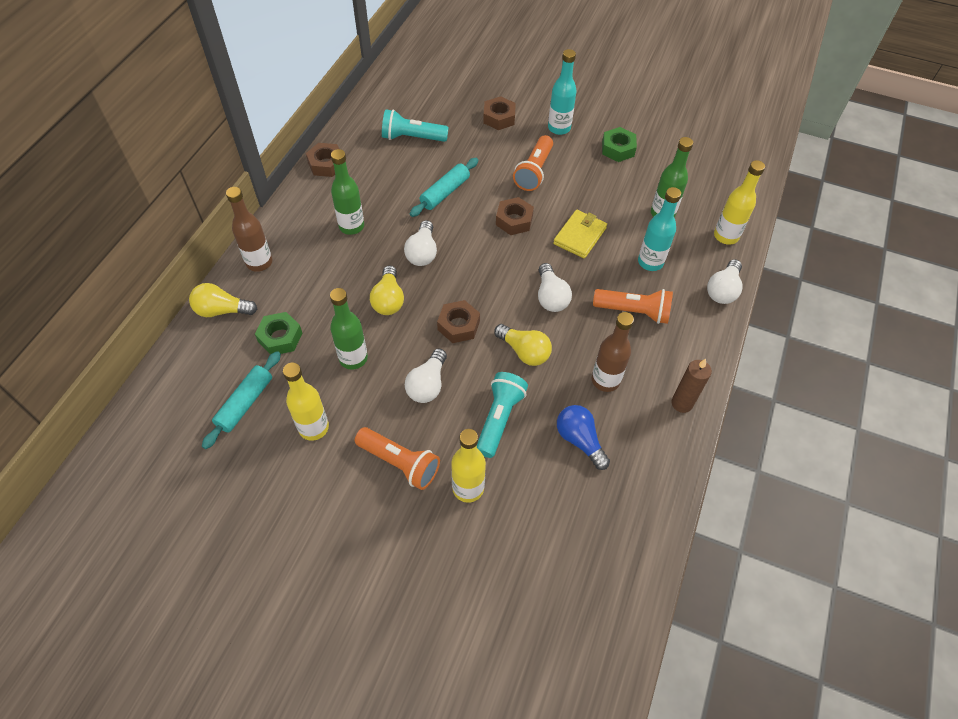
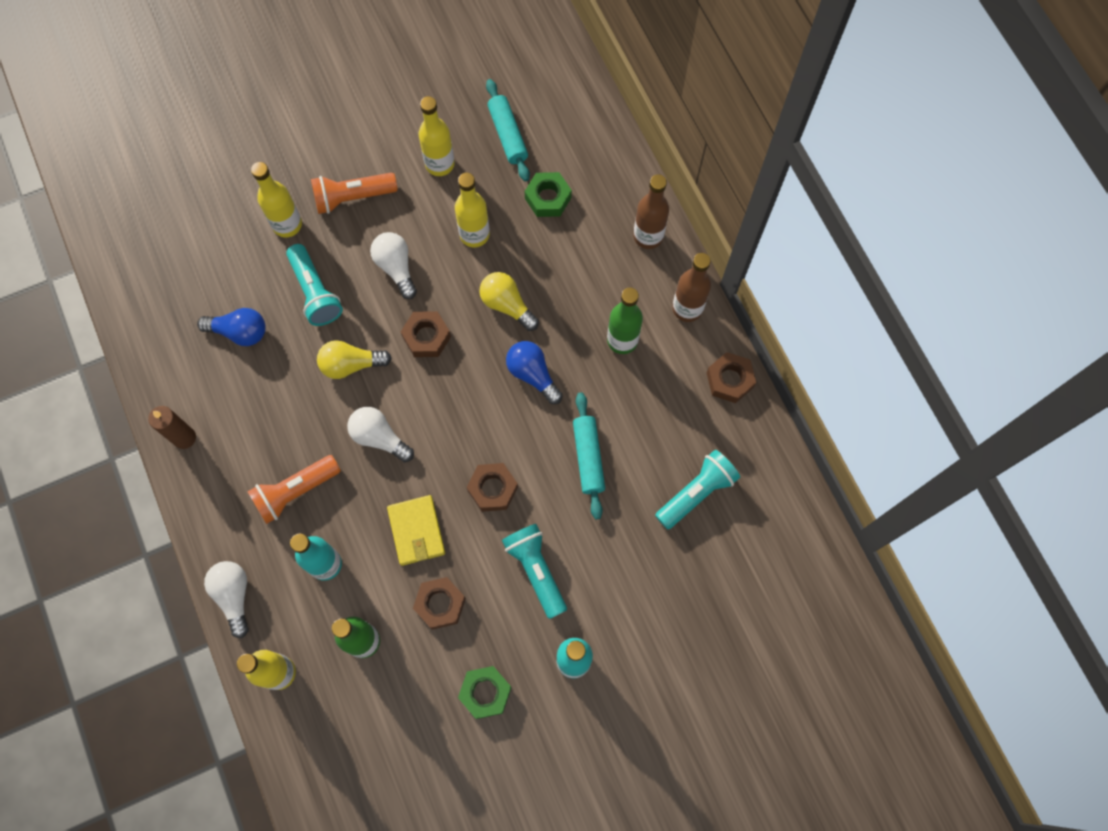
camera: 135 degrees right, 15 degrees up
(222, 310) = (618, 175): yellow light bulb -> none
(353, 358) = (474, 234): green bottle -> yellow bottle
(422, 252) = (532, 374): white light bulb -> blue light bulb
(499, 118) = (647, 611): brown nut -> brown nut (440, 604)
(534, 171) = (536, 570): orange flashlight -> turquoise flashlight
(605, 380) = (263, 401): brown bottle -> brown bottle (687, 308)

